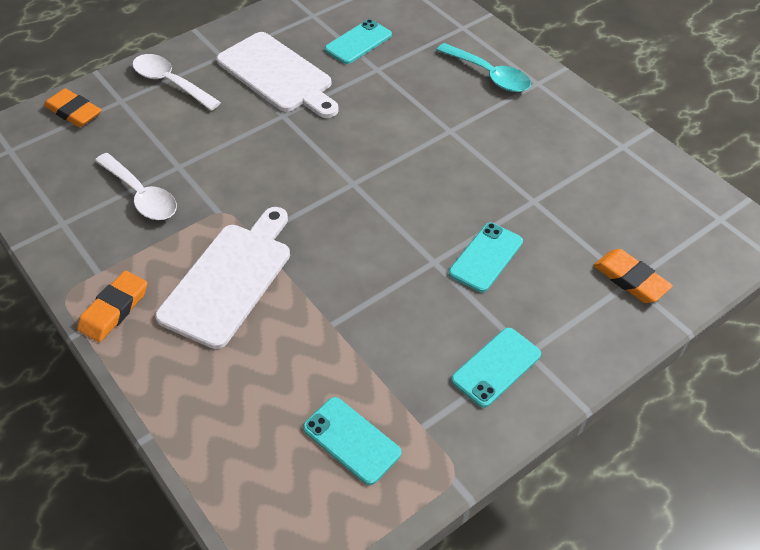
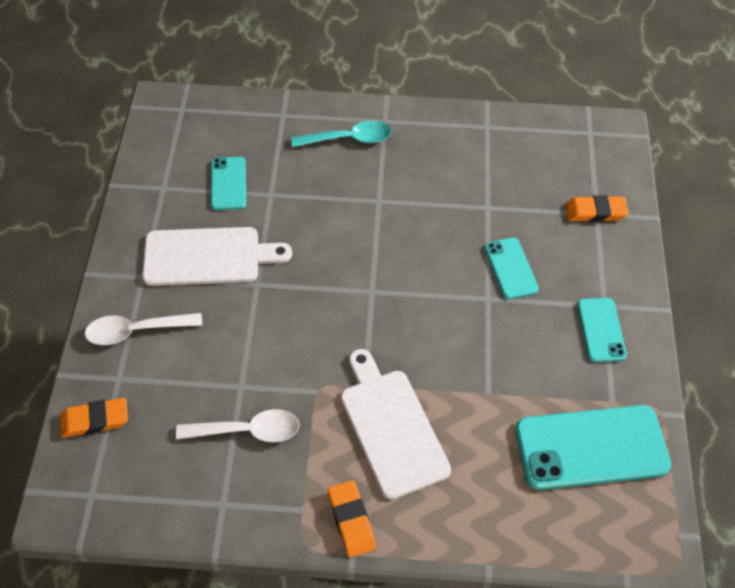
camera: 50 degrees left, 5 degrees up
(351, 440) = (591, 447): turquoise phone -> turquoise phone, size x1.87

